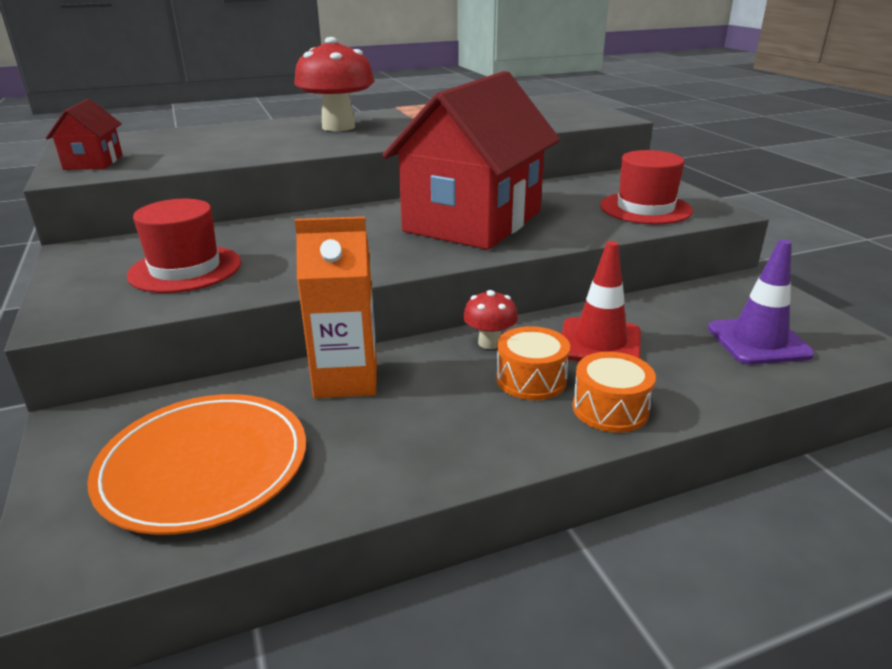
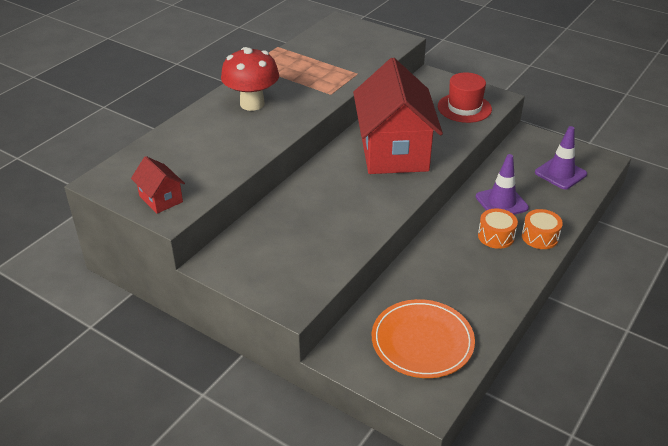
camera: 35 degrees left, 10 degrees up
(185, 269) = (298, 249): red hat -> none
(346, 380) = (421, 273): orange carton -> none
(489, 343) = (456, 224): red mushroom -> none
(599, 343) = (501, 202): red traffic cone -> purple traffic cone

